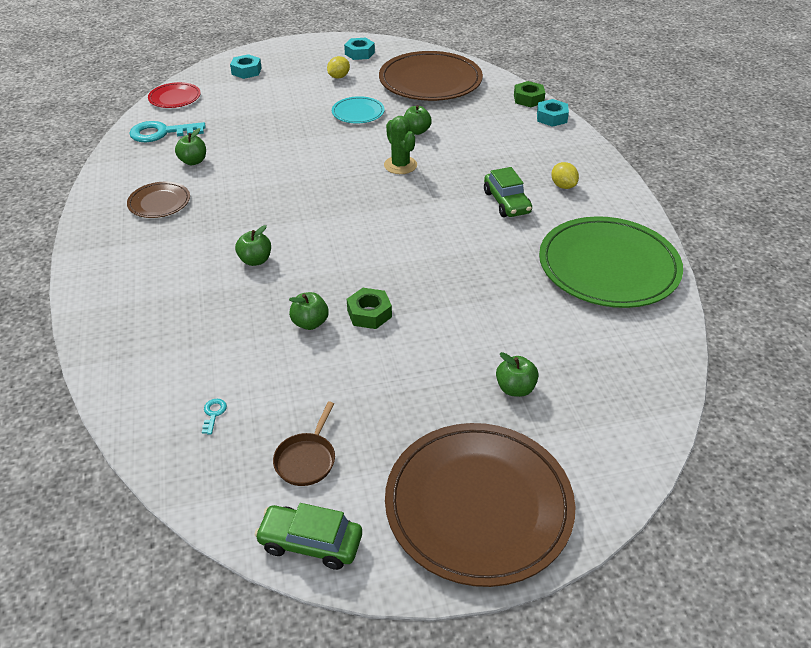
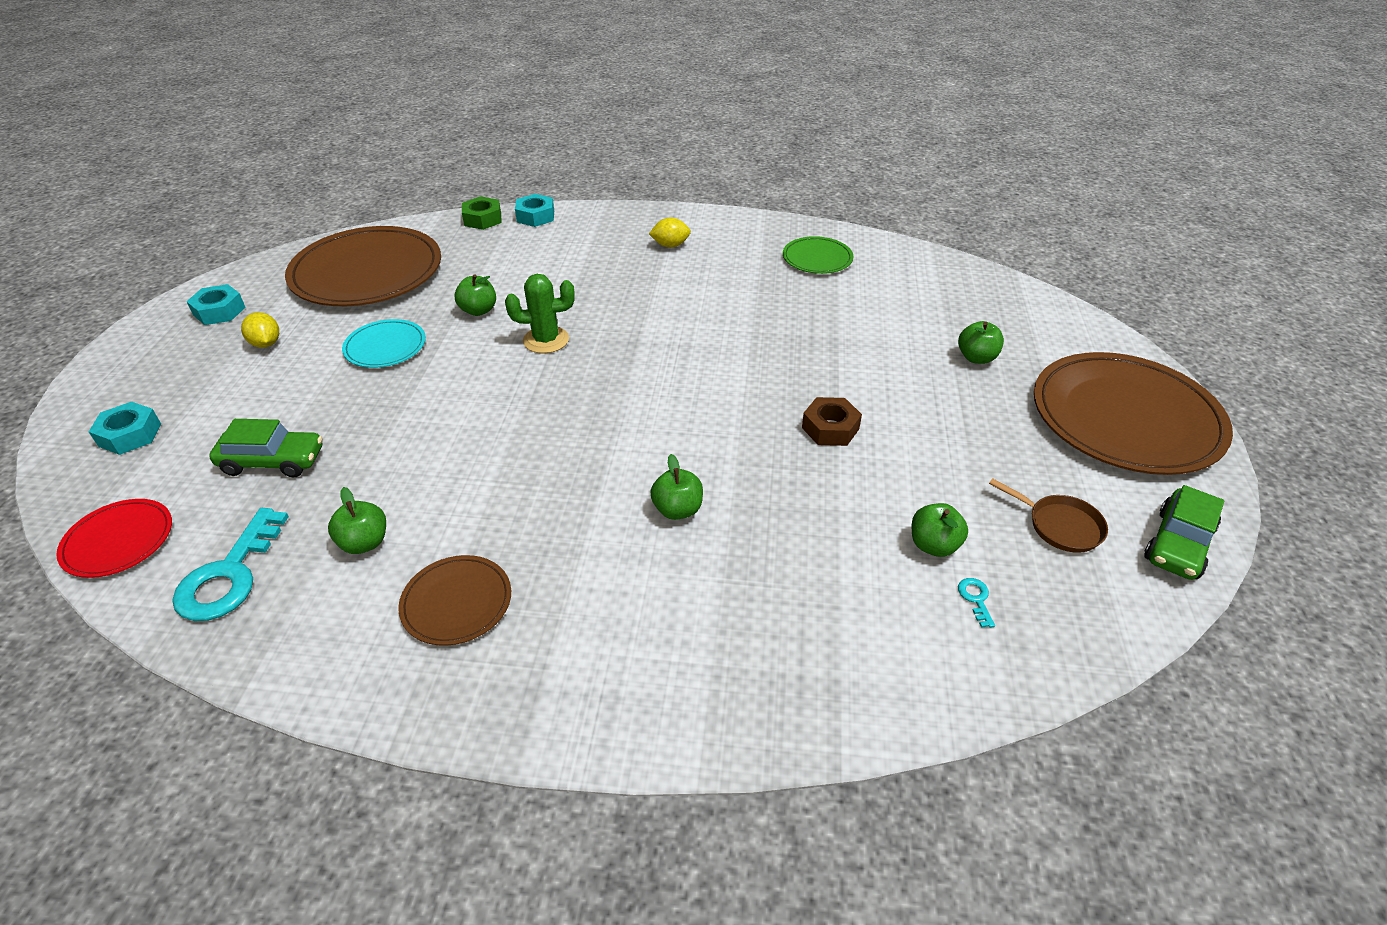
camera: 70 degrees left, 0 degrees up
(213, 414) = (975, 599): turquoise key -> turquoise key turned 60 degrees clockwise
(310, 323) = (830, 480): green apple -> green apple (933, 545)
(369, 313) = (830, 428): green nut -> brown nut
(506, 202) = (677, 286): green car -> green car (273, 461)
(608, 266) = (817, 258): green plate -> green plate, size x0.48

